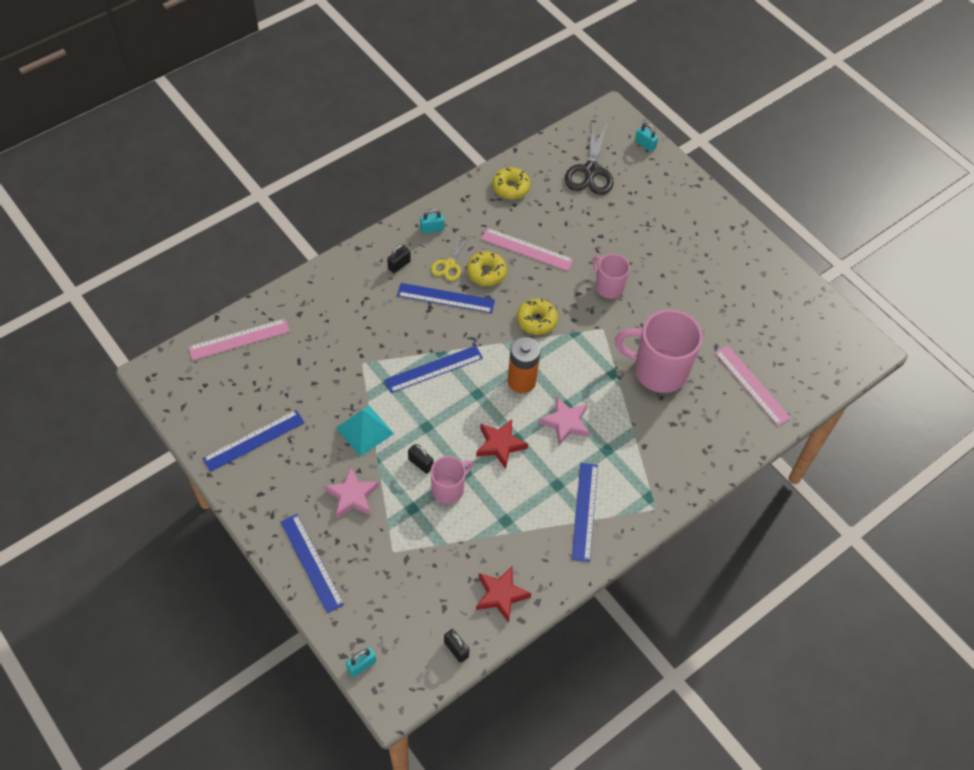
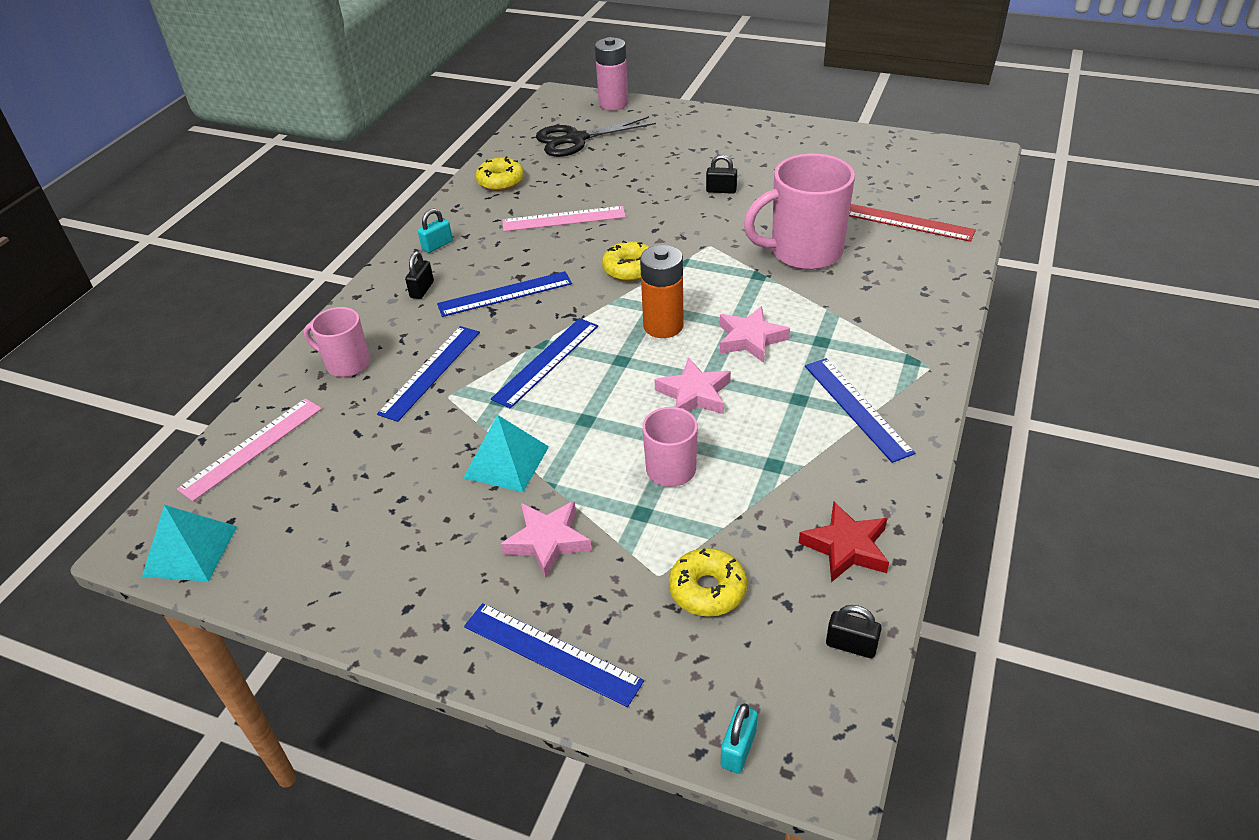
camera: 25 degrees left, 15 degrees down
(176, 393) = (190, 551): none -> turquoise pyramid
(254, 440) = (352, 548): blue ruler -> blue ruler (430, 372)
(420, 463) = (611, 460): black padlock -> black padlock (721, 190)
(449, 264) = (484, 265): yellow scissors -> none
(486, 273) = (534, 254): yellow donut -> yellow donut (707, 590)
(500, 445) = (694, 394): red star -> pink star
(590, 171) = (576, 139): black scissors -> black scissors turned 90 degrees clockwise
(608, 287) = (681, 212): pink mug -> pink mug (346, 364)
(645, 145) = (613, 104): turquoise padlock -> pink battery
(752, 385) = (908, 222): pink ruler -> red ruler

